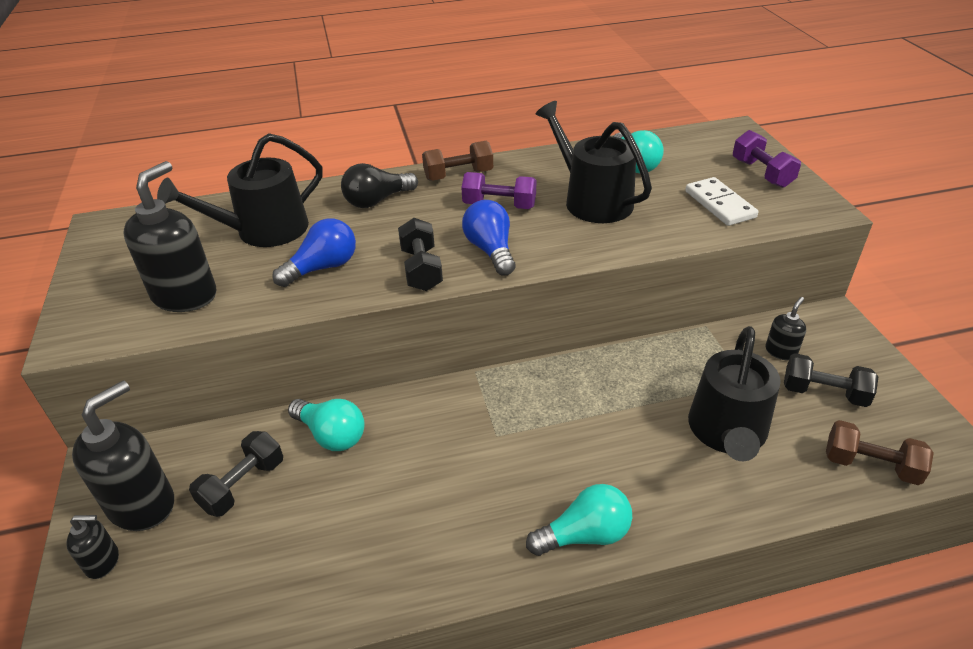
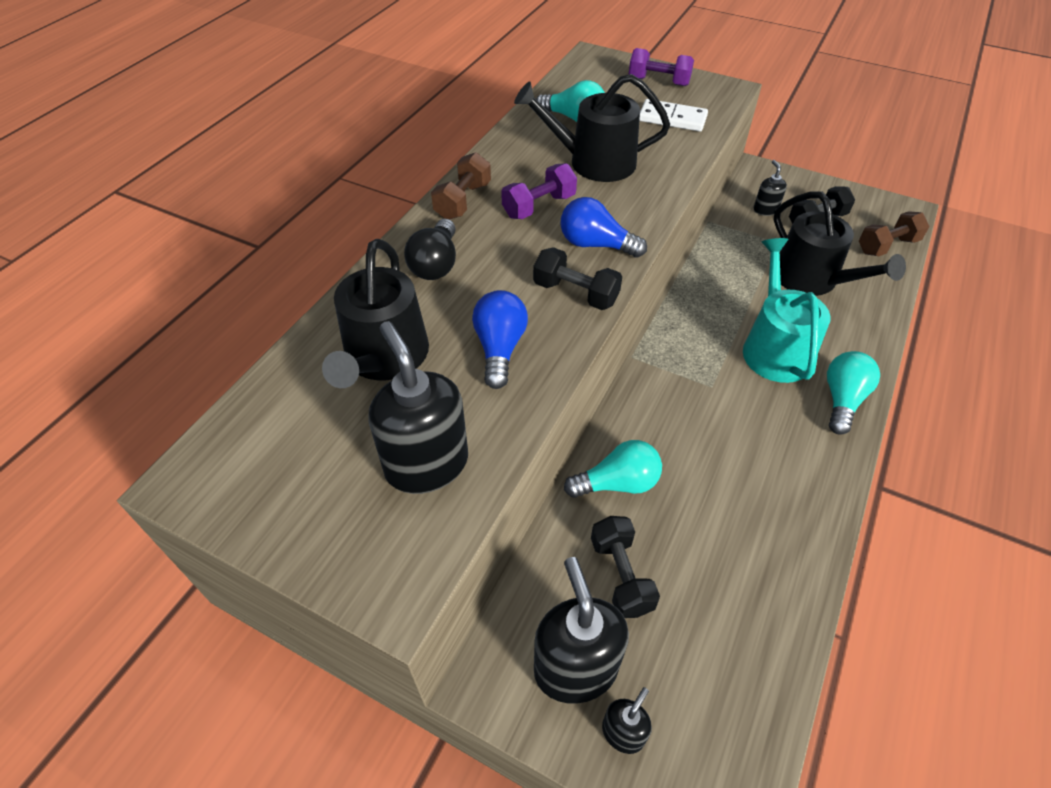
camera: 50 degrees left, 10 degrees up
(595, 452) = (774, 348): none -> turquoise watering can

